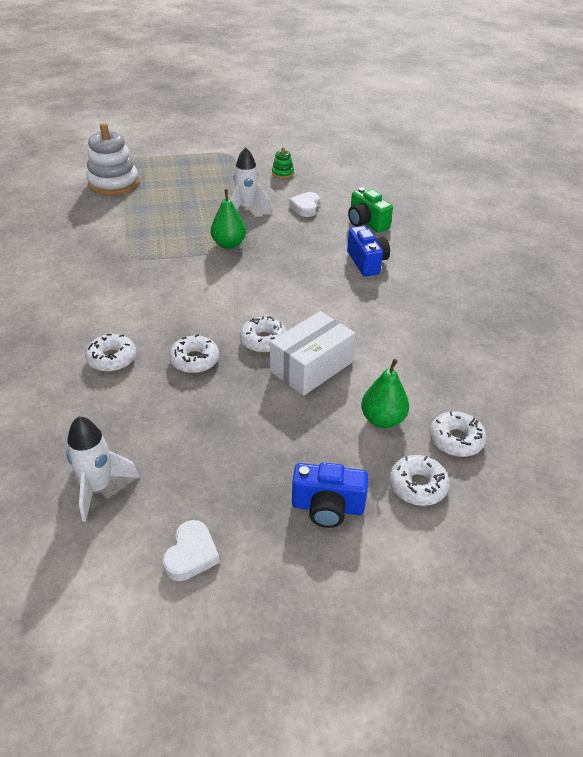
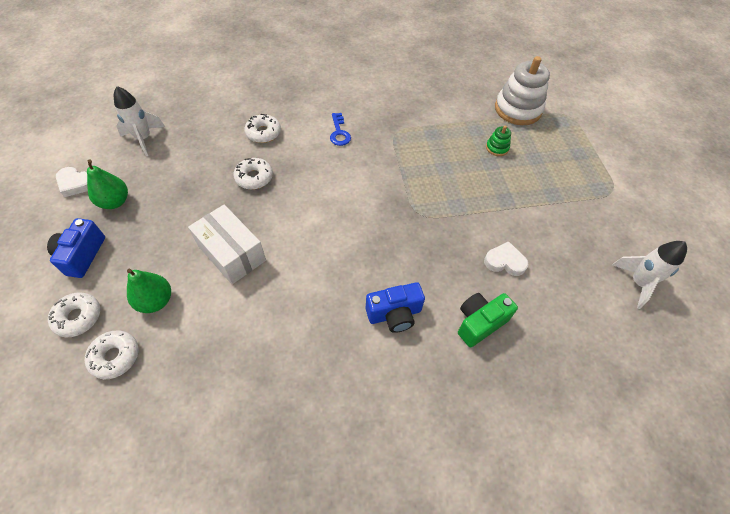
camera: 90 degrees right, 15 degrees up
(125, 296) = (339, 133): none -> blue key
(229, 244) = (420, 195): green pear -> green pear (115, 202)
(247, 209) = (491, 209): white rocket -> white rocket (638, 283)
(263, 340) = (272, 220): white donut -> none
(282, 173) = (581, 242): green stacking toy -> green stacking toy (497, 148)

